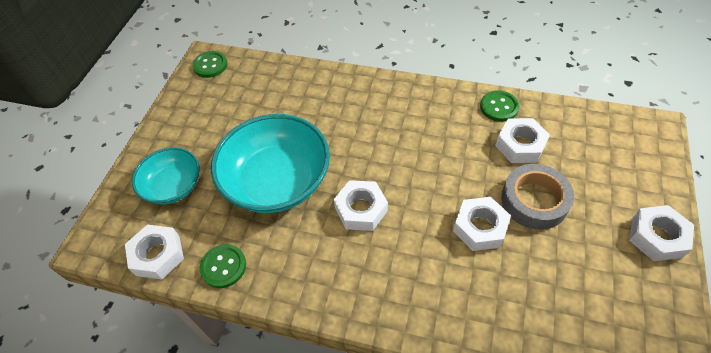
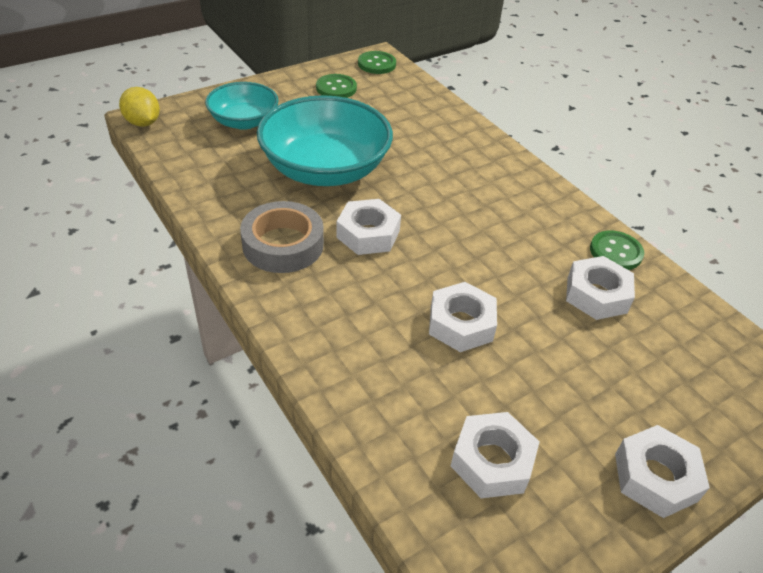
camera: 35 degrees right, 10 degrees down
(95, 249) = (143, 123): none -> yellow lemon
(158, 255) = (176, 154): white nut -> white nut (492, 461)
(223, 266) = (210, 193): green button -> green button (336, 88)
(534, 201) = (549, 345): grey tape -> grey tape (283, 244)

